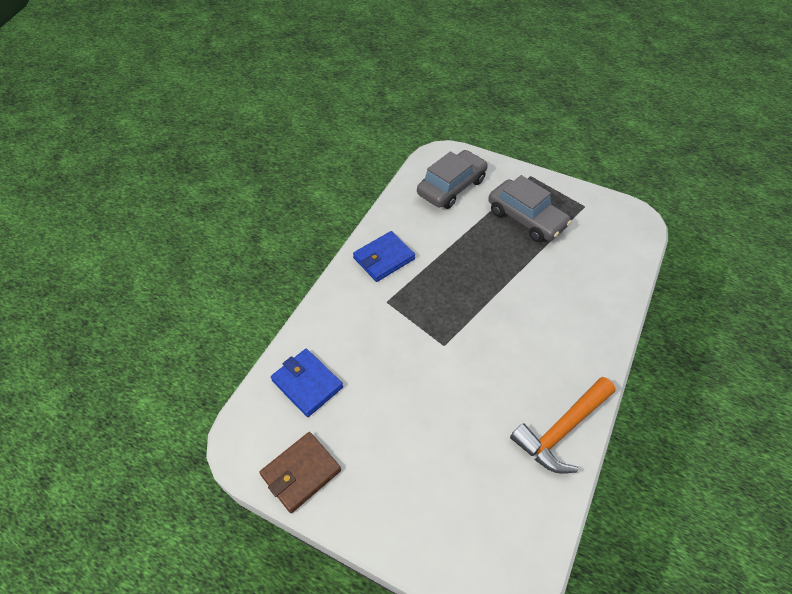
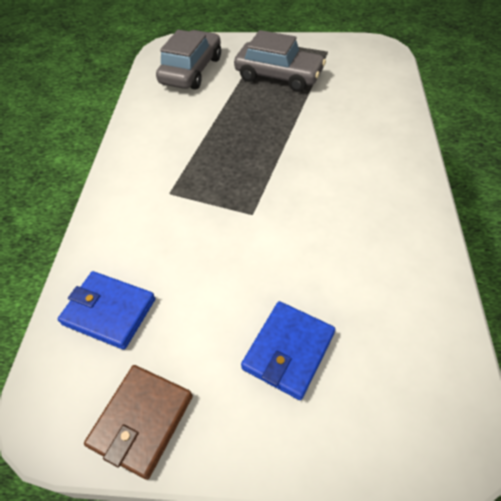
camera: 20 degrees left, 0 degrees up
(384, 258) = (148, 153): blue wallet -> blue wallet (288, 351)
(561, 430) = (416, 251): orange hammer -> none

